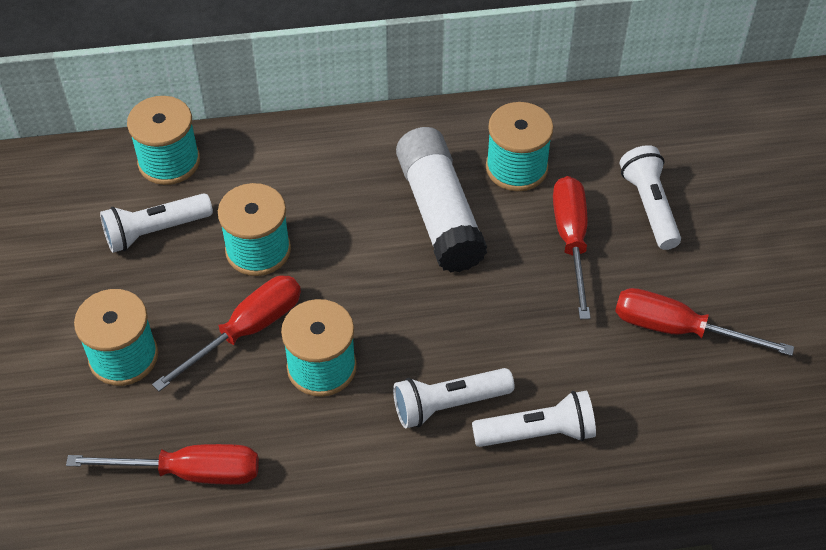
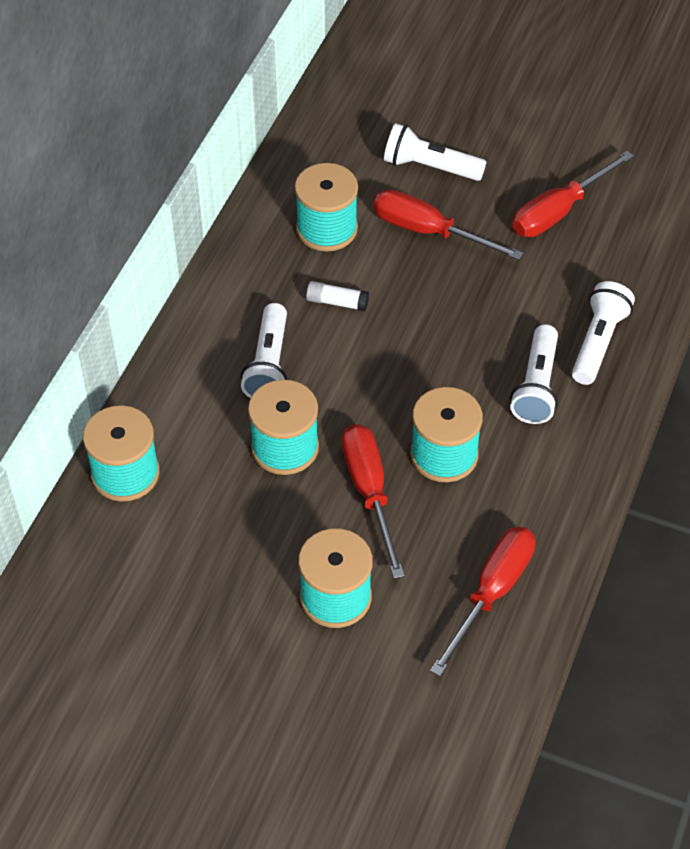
camera: 60 degrees left, 0 degrees up
(155, 231) = (205, 517): white flashlight -> white flashlight (269, 364)
(439, 213) = (337, 302): white glue stick -> white glue stick, size x0.40

